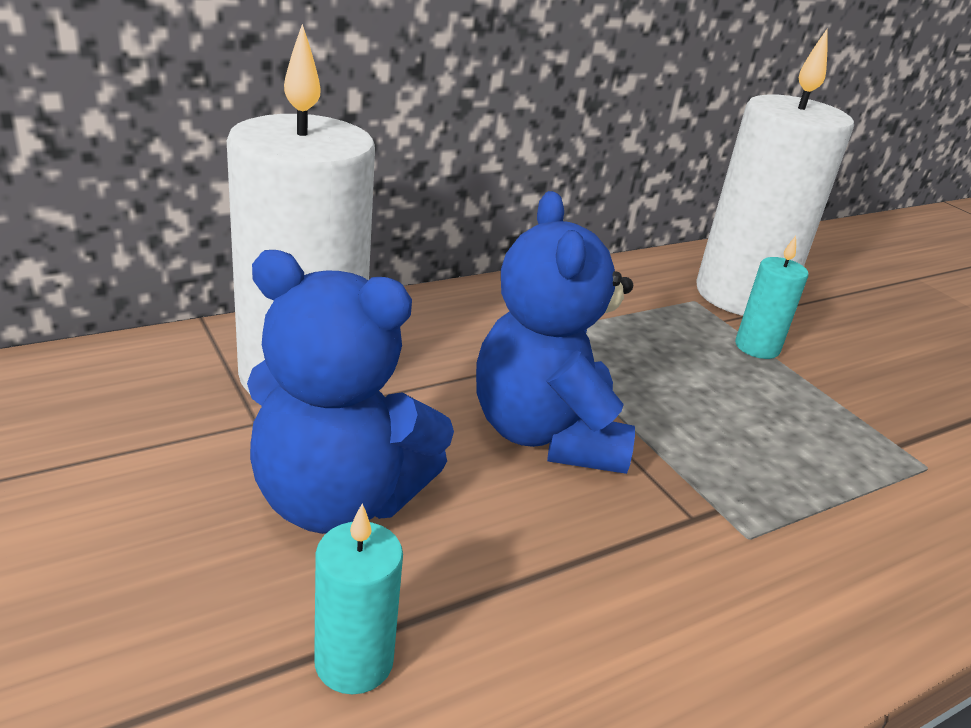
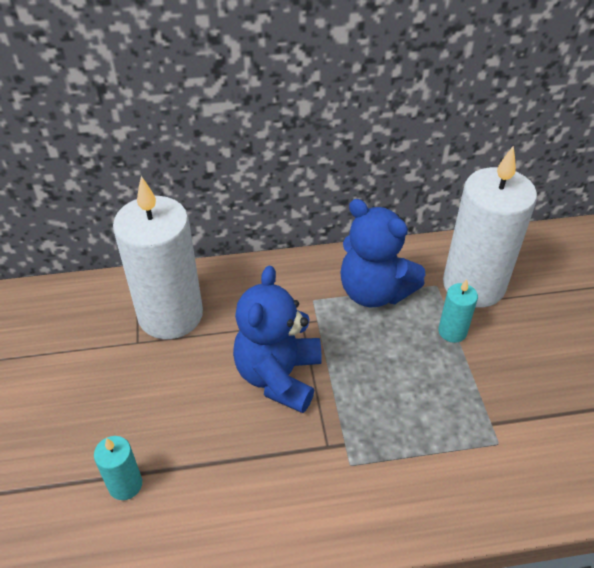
camera: 25 degrees right, 15 degrees up
(337, 500) = (154, 397): blue teddy bear -> blue teddy bear (374, 292)

